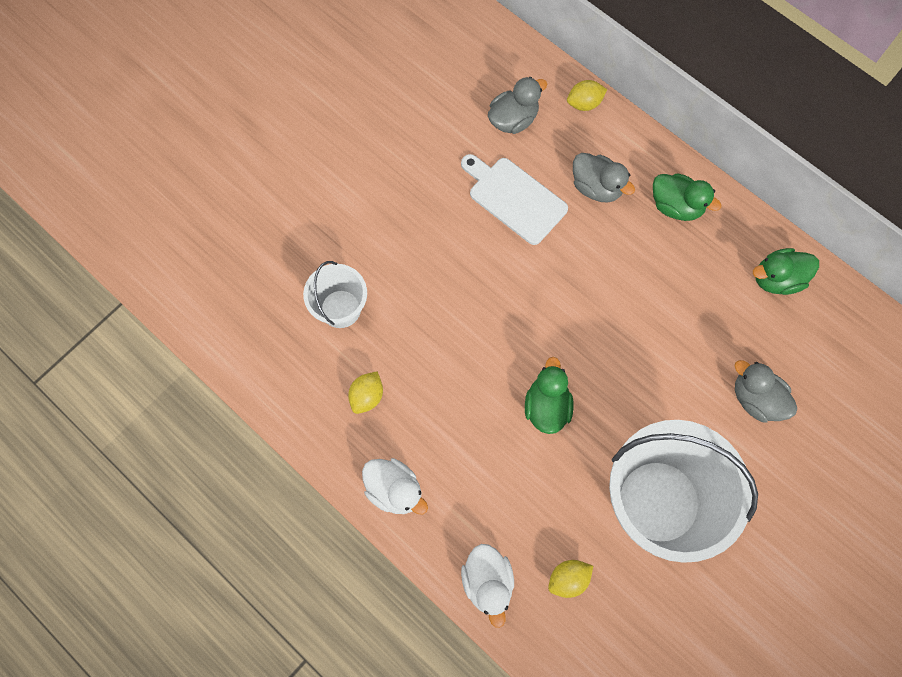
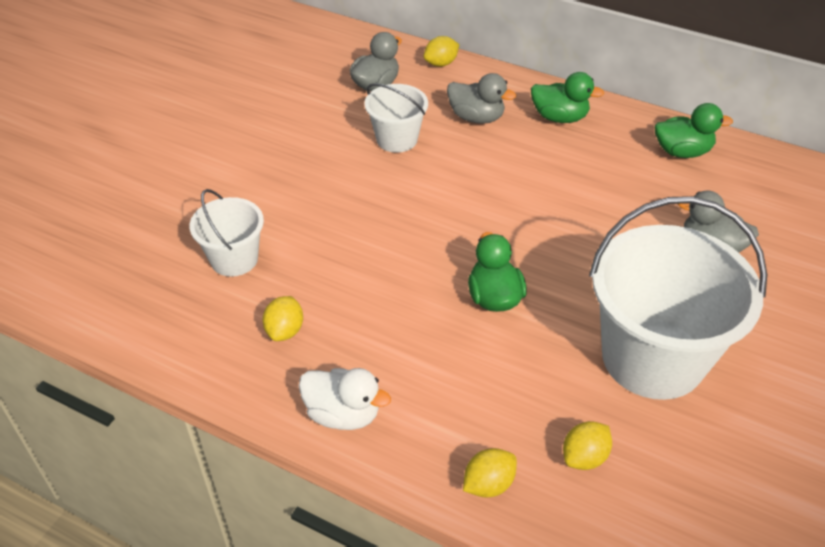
camera: 15 degrees left, 25 degrees down
(487, 582) = (488, 484): white duck -> yellow lemon
(514, 198) = (396, 139): white cutting board -> white bucket
(777, 279) = (682, 152): green duck -> green duck turned 150 degrees counterclockwise

